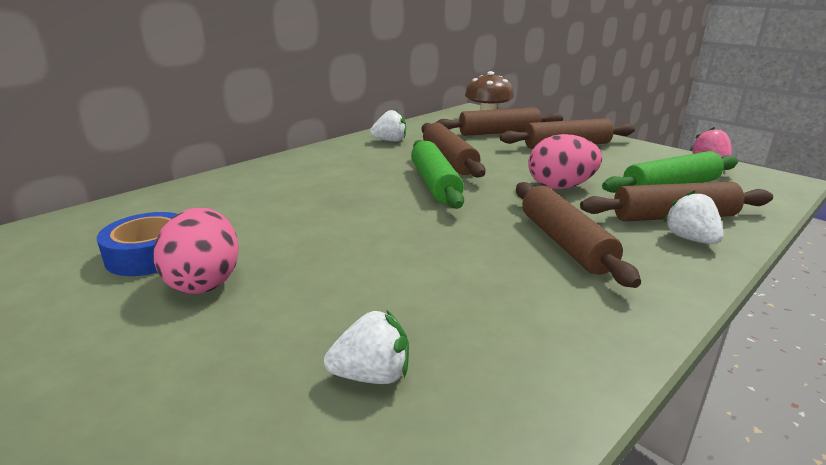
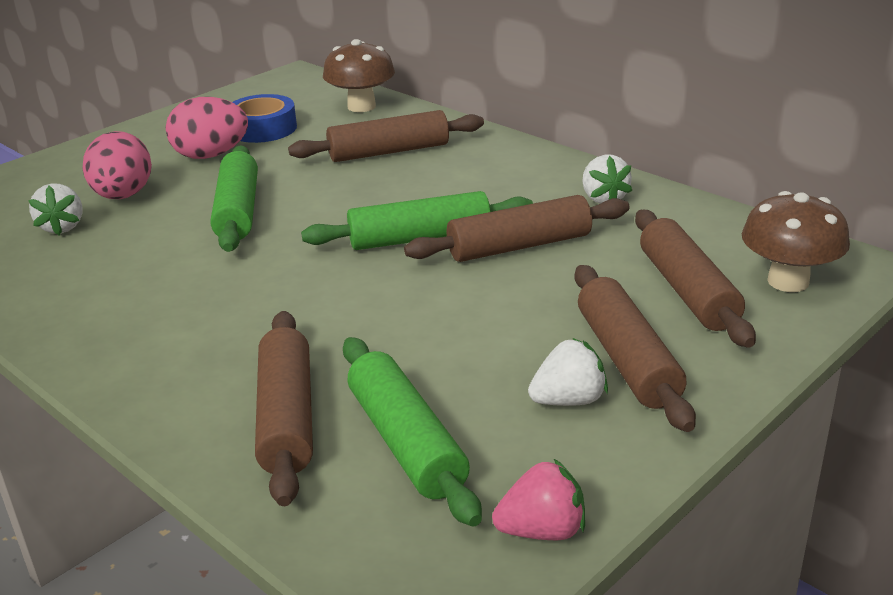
camera: 90 degrees right, 5 degrees up
(145, 206) = (361, 106): none -> brown mushroom
(366, 254) = (238, 211): none -> green rolling pin
(560, 187) = (408, 332): pink egg -> pink egg (123, 196)
(565, 243) = (230, 319): brown rolling pin -> brown rolling pin (389, 152)
(690, 239) = (215, 416): white strawberry -> white strawberry (568, 400)

